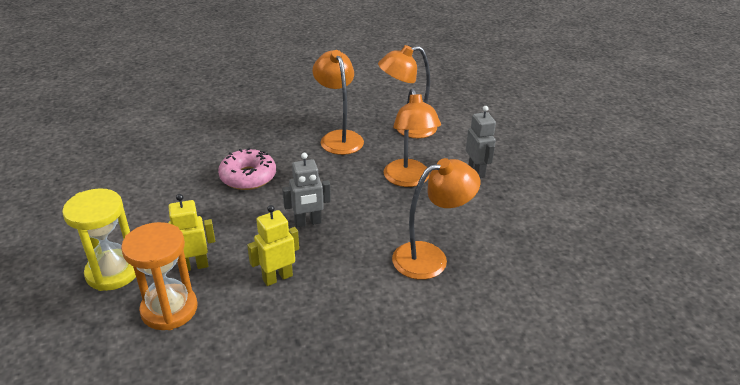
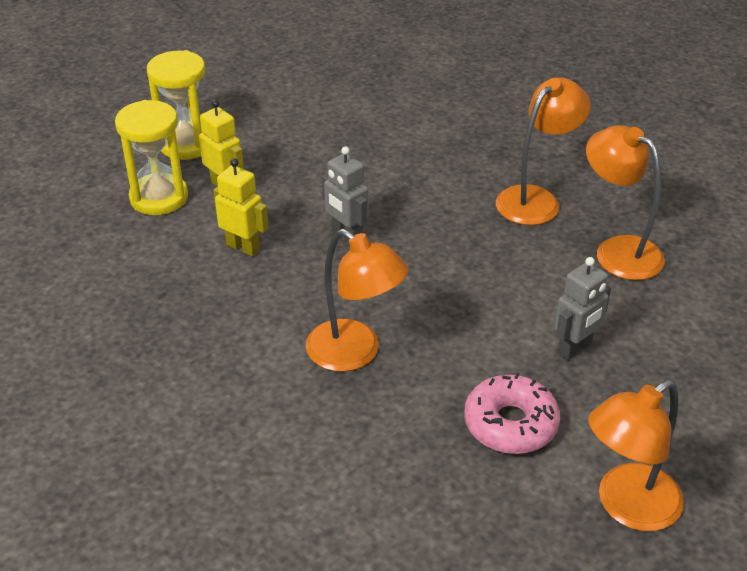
camera: 65 degrees right, 5 degrees up
(169, 309) = (159, 198): orange hourglass -> yellow hourglass
(248, 177) = (393, 162): pink donut -> pink donut (510, 424)
(409, 180) = (497, 289): orange lamp -> orange lamp (627, 507)

